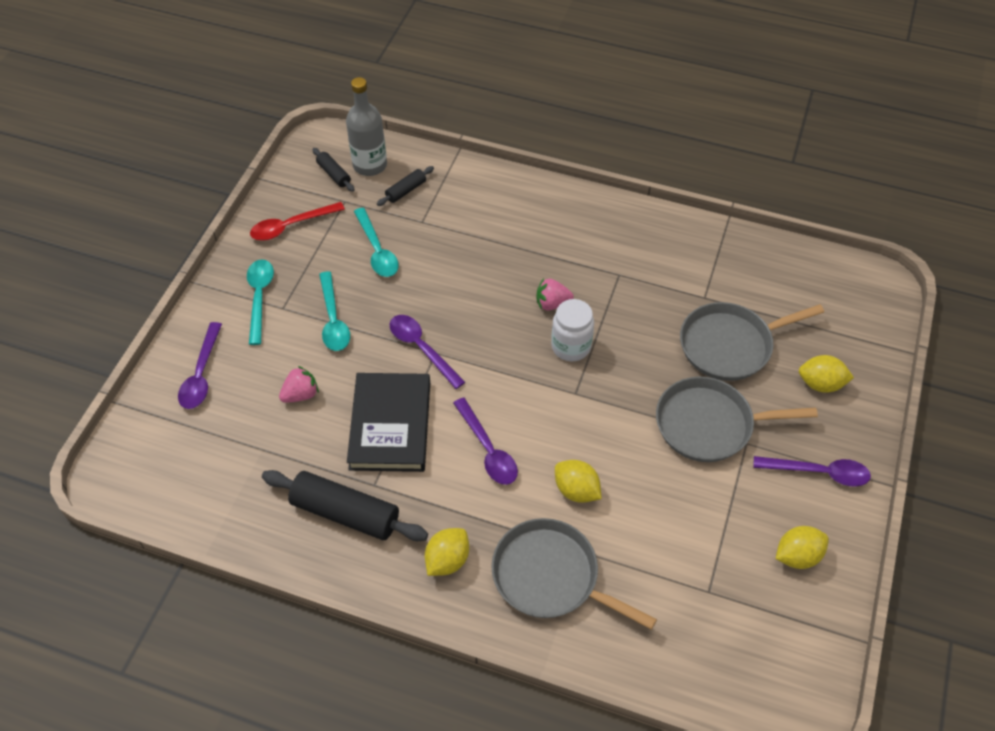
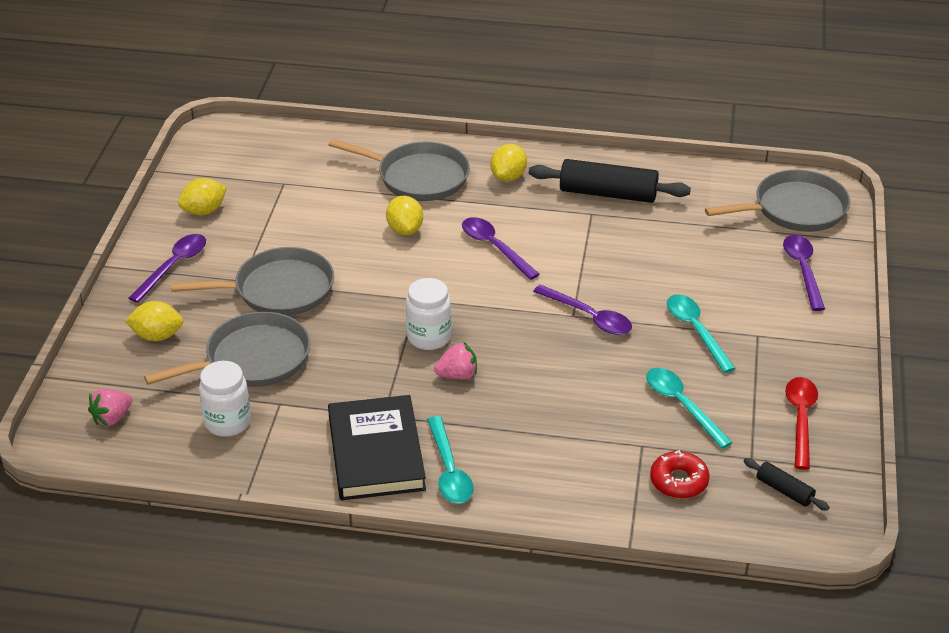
camera: 170 degrees right, 15 degrees down
(160, 457) = (795, 209): none -> grey pan
(259, 298) = (789, 341): turquoise spoon -> turquoise spoon (449, 470)
(291, 226) = (800, 419): red spoon -> red spoon turned 45 degrees counterclockwise
(301, 394) = (694, 266): pink strawberry -> pink strawberry (112, 418)
(370, 165) = (743, 509): grey bottle -> none
(390, 425) = (595, 254): black book -> black book (376, 452)
(406, 191) = (679, 481): black rolling pin -> red donut
(576, 490) = (405, 230): yellow lemon -> yellow lemon turned 45 degrees clockwise
(746, 285) = (227, 422): none -> white jar
(818, 472) = (173, 266): purple spoon -> purple spoon turned 120 degrees clockwise

